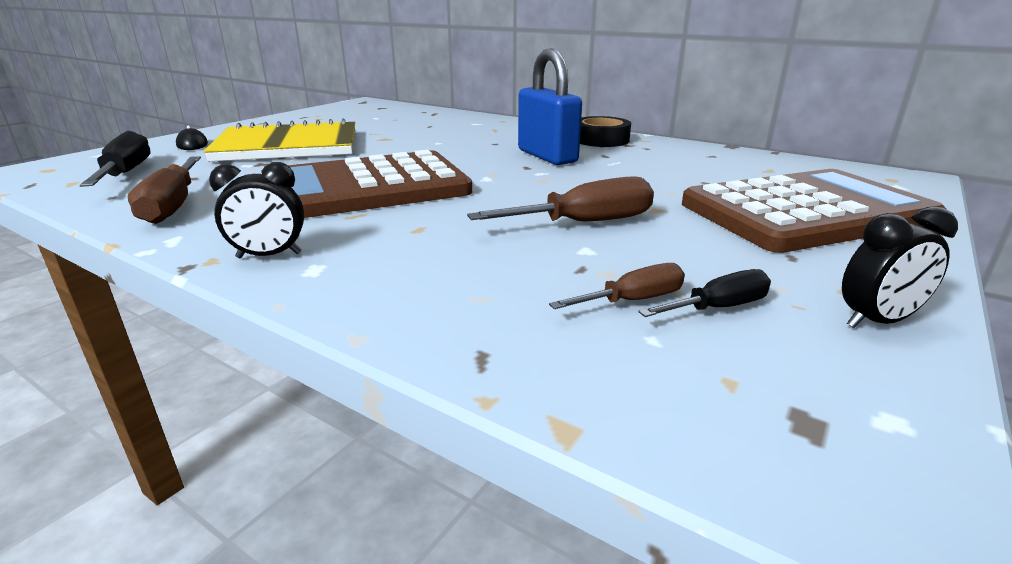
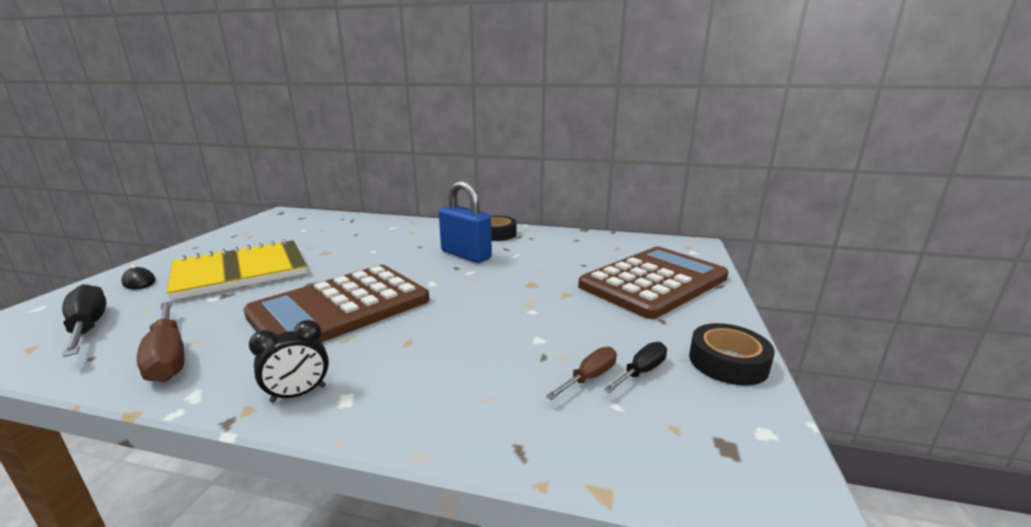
camera: 20 degrees left, 5 degrees down
(584, 223) = (525, 315): brown screwdriver -> none
(877, 321) = (728, 362): black clock -> black tape

